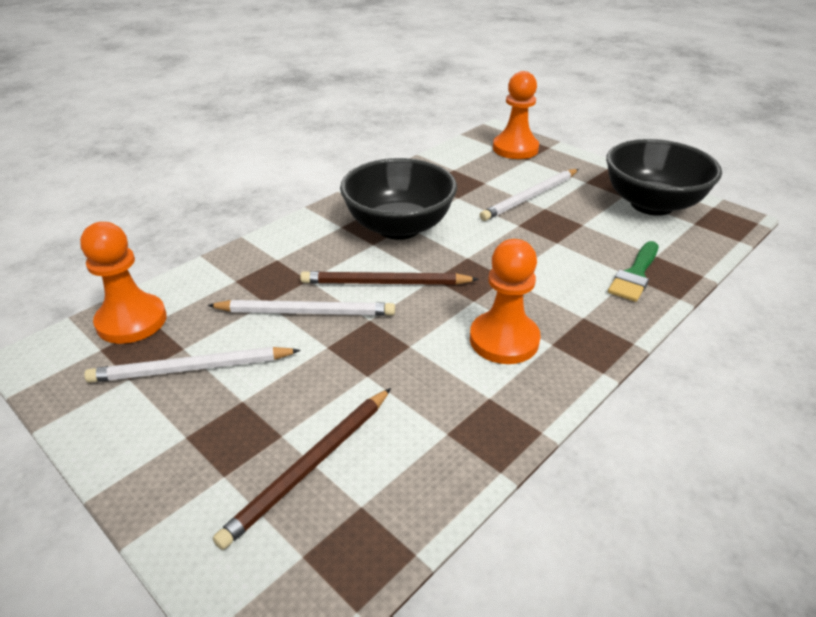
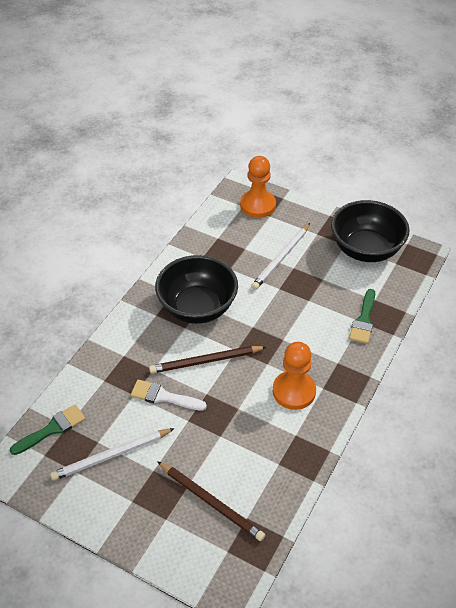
camera: 15 degrees left, 10 degrees up
(131, 321) = (52, 429): orange pawn -> green brush
(306, 312) = (163, 396): white pencil -> white brush
(310, 466) = (211, 502): brown pencil -> brown pencil turned 75 degrees counterclockwise

